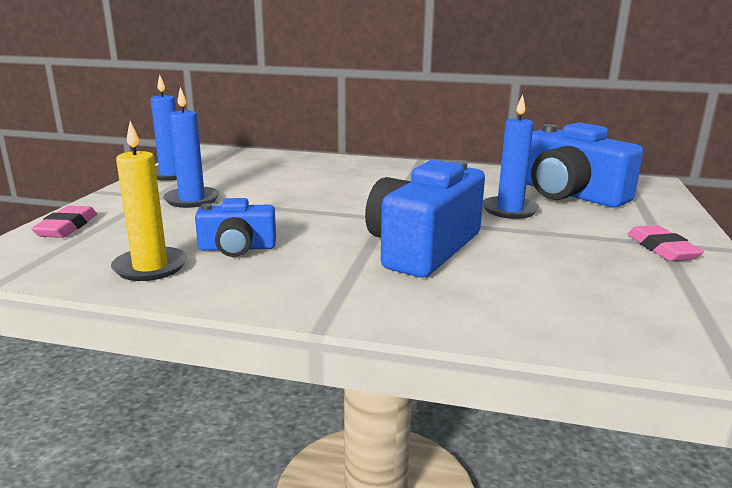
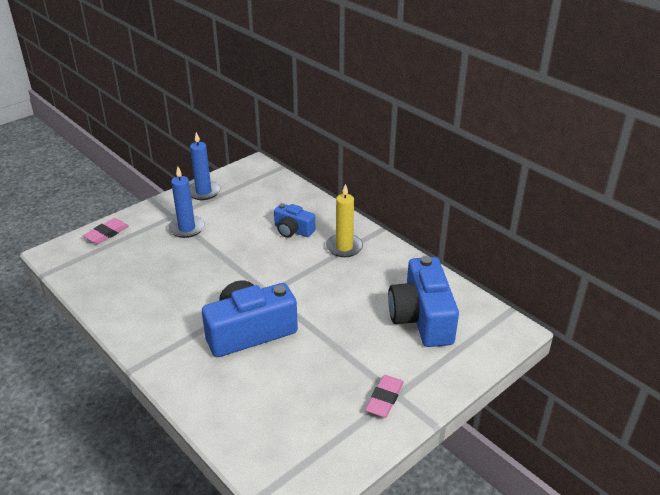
camera: 35 degrees right, 15 degrees up
(150, 267) = (111, 288): yellow candle -> yellow candle (344, 247)
(237, 248) = (162, 289): blue camera -> blue camera (293, 230)
(509, 210) = (352, 317): blue candle -> none

